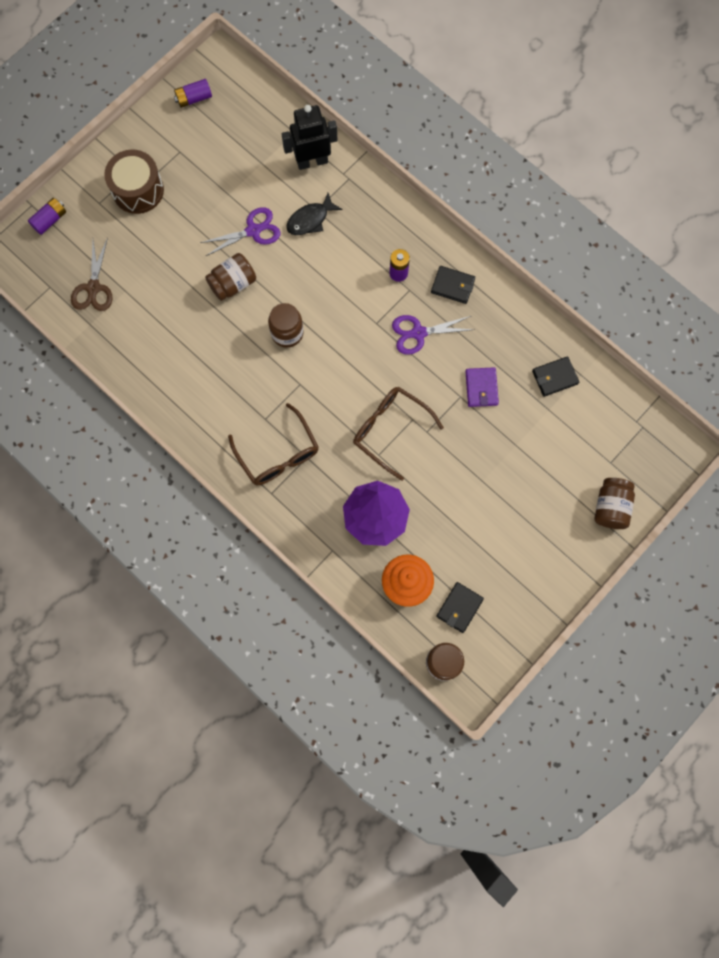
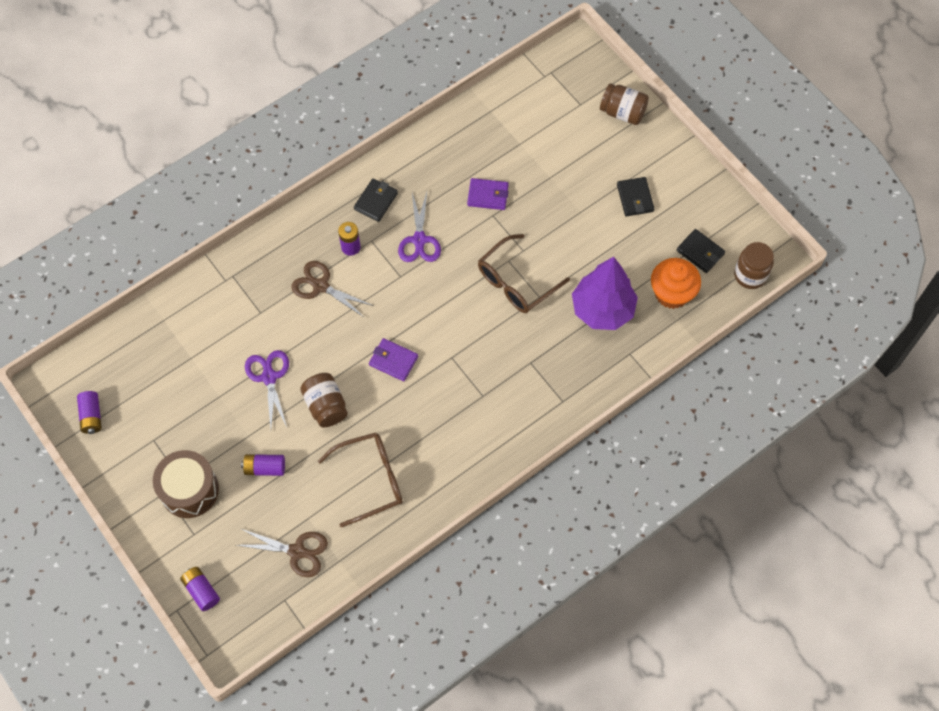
camera: 80 degrees left, 10 degrees down
(166, 246) = (265, 468): none -> purple battery
(278, 454) = (523, 388): brown glasses -> brown glasses (371, 479)
(287, 333) = (393, 361): brown jar -> purple wallet
(310, 219) = (270, 320): black fish -> none
(312, 161) = (203, 308): black robot -> none
(352, 255) = (321, 286): none -> brown scissors
(554, 377) = (489, 132): black wallet -> black wallet (635, 198)

